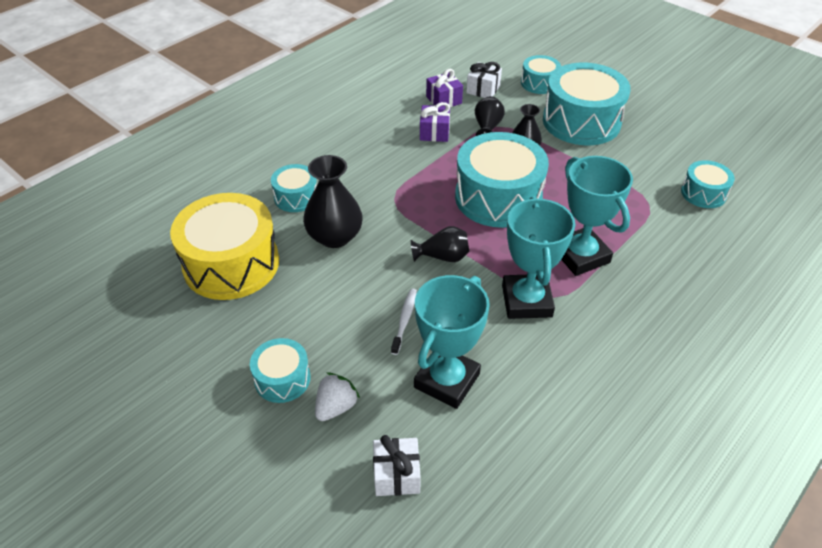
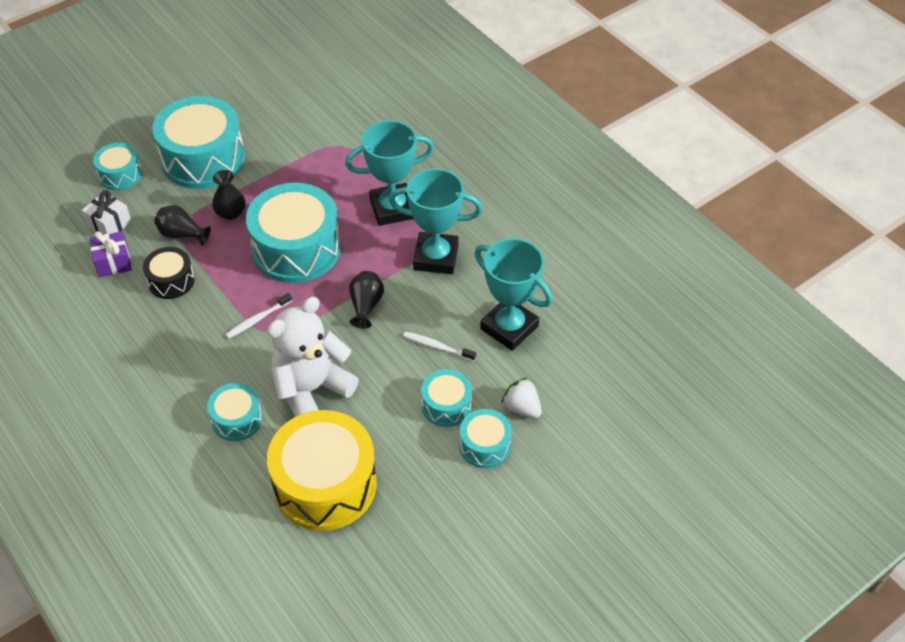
camera: 80 degrees left, 5 degrees up
(335, 236) = (311, 389): black vase -> white teddy bear
(396, 475) = (591, 374): white gift -> none
(406, 189) = (257, 319): none -> white toothbrush
(434, 132) = (171, 281): purple gift -> black drum
(703, 193) = (340, 107): turquoise drum -> turquoise drum (446, 405)

